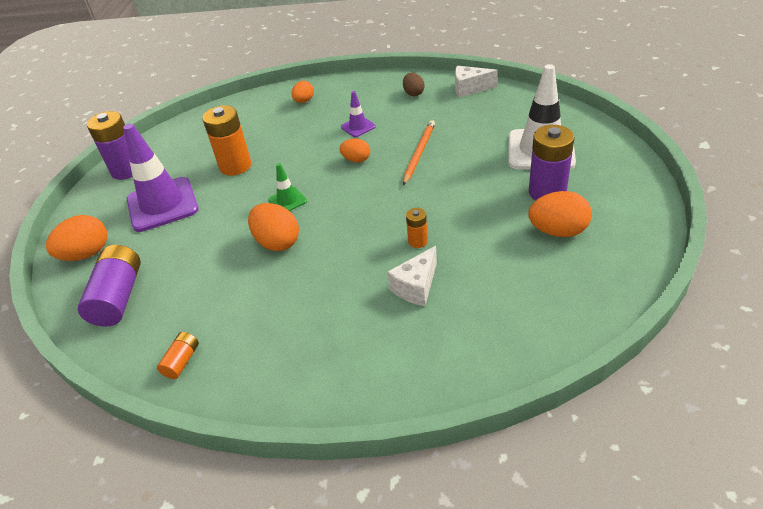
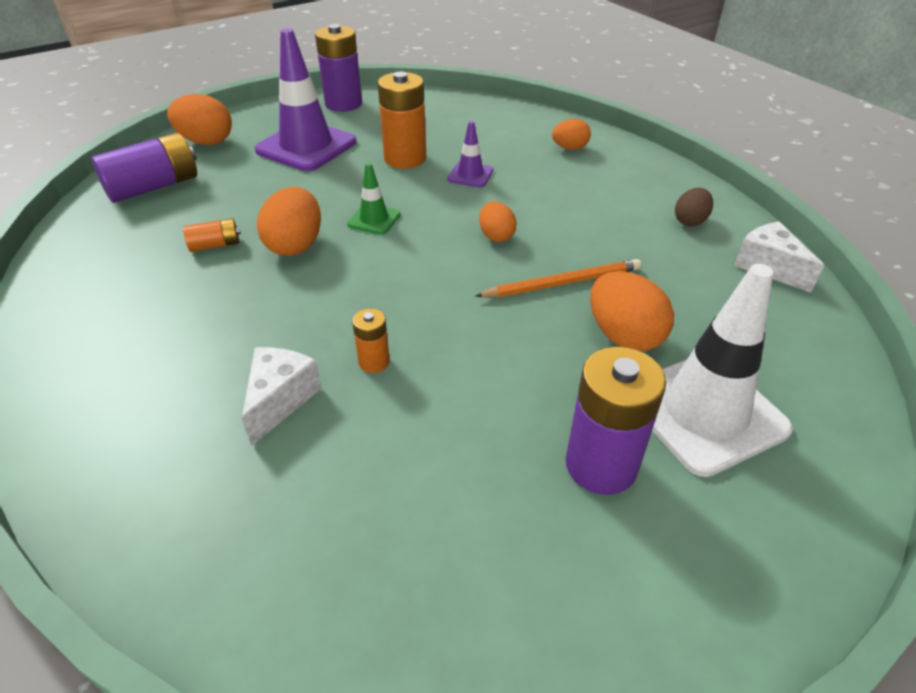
camera: 50 degrees right, 0 degrees up
(182, 361) = (75, 267): orange battery -> orange battery (215, 245)
(358, 127) = (564, 208): purple traffic cone -> purple traffic cone (470, 175)
(416, 287) = (280, 400): white cheese -> white cheese turned 105 degrees clockwise
(558, 231) = (511, 521): orange egg -> orange egg (624, 336)

